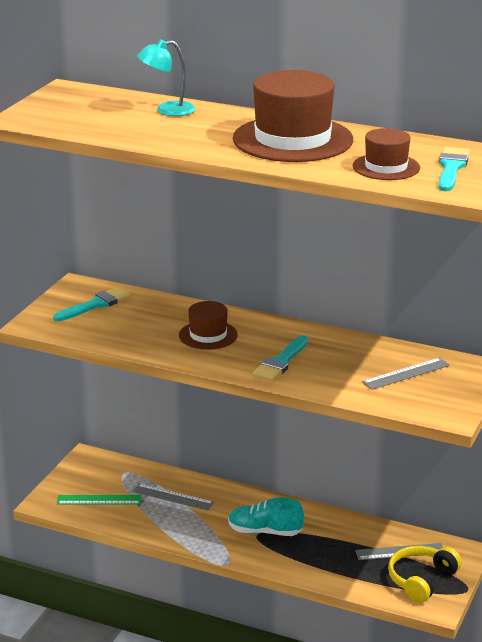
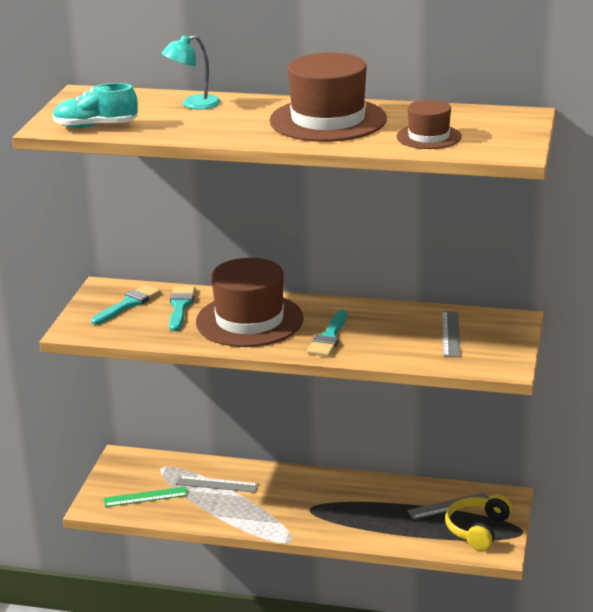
camera: 10 degrees left, 0 degrees up
(208, 335) = (249, 320): brown hat -> brown hat, size x1.87
(265, 531) = (316, 505): turquoise shoe -> turquoise shoe (96, 126)
(406, 374) = (451, 334): grey ruler -> grey ruler turned 45 degrees counterclockwise
(451, 168) = (489, 131): turquoise brush -> turquoise brush (180, 306)

